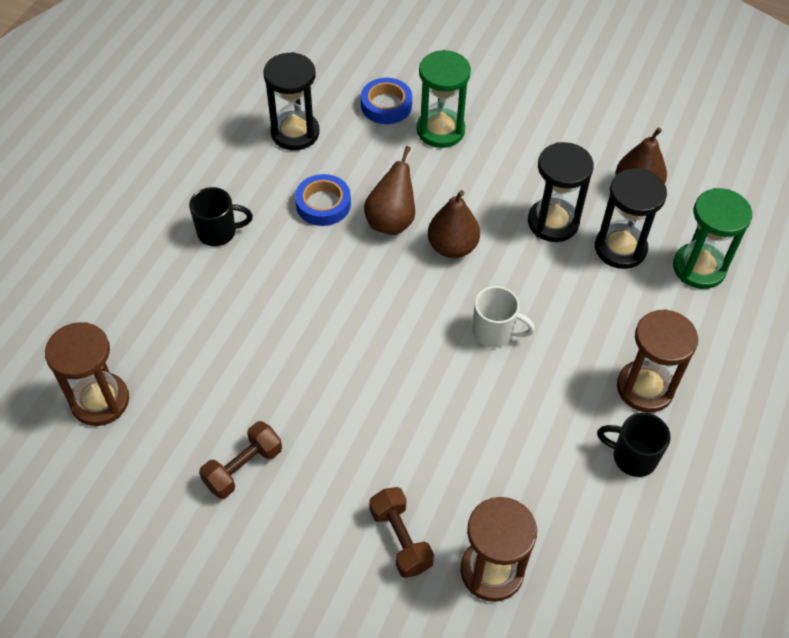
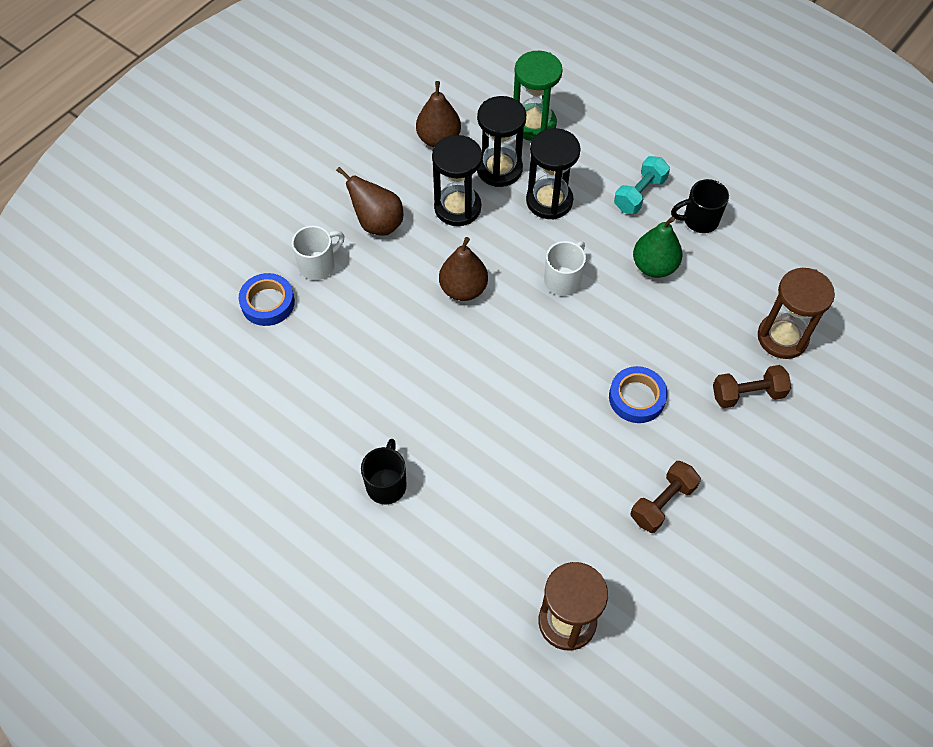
camera: 75 degrees left, 5 degrees up
(243, 468) = (662, 503): brown dumbbell -> brown dumbbell turned 75 degrees clockwise
(295, 133) = (275, 391): black hourglass -> black hourglass (549, 201)
(323, 204) = (379, 383): blue tape -> blue tape (636, 398)
(391, 221) = (418, 330): brown pear -> brown pear (377, 223)
(440, 130) = (318, 265): green hourglass -> white mug
(546, 418) = (654, 266): none -> green pear
(632, 457) = (699, 220): black mug -> black mug turned 45 degrees clockwise
(645, 388) = (639, 194): brown hourglass -> turquoise dumbbell

